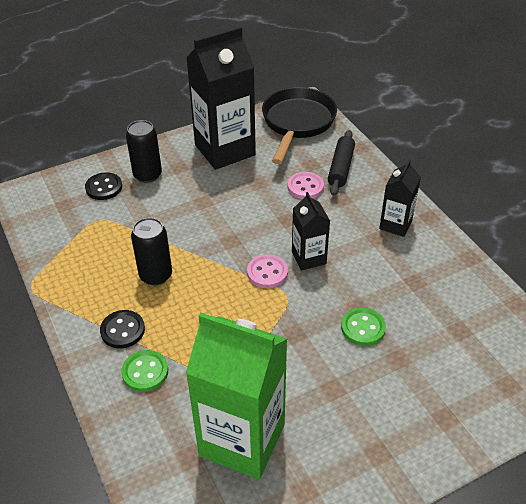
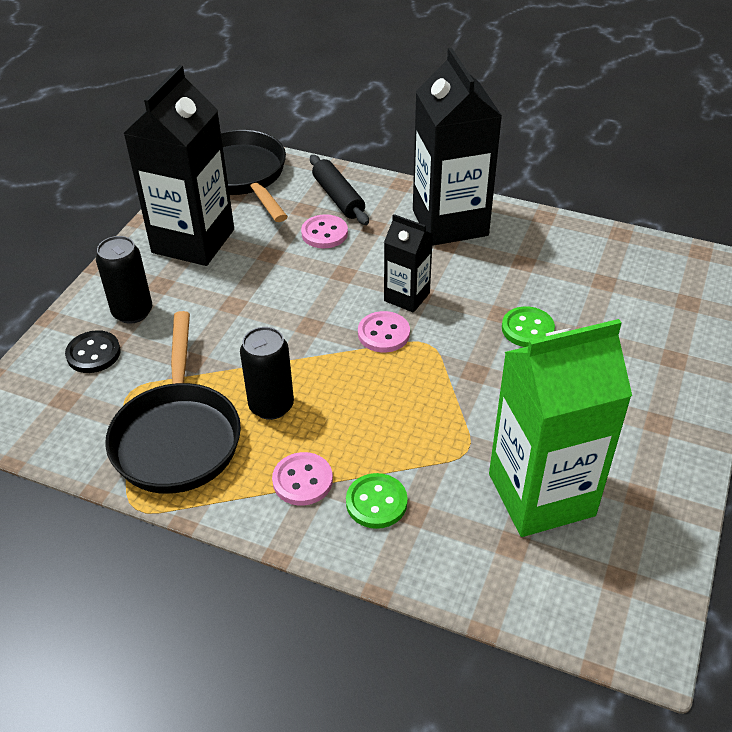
camera: 40 degrees left, 0 degrees up
(91, 261) = (178, 437): none -> black pan
(122, 330) = (302, 480): black button -> pink button
(395, 225) = (450, 223): black carton -> black carton, size x1.95

